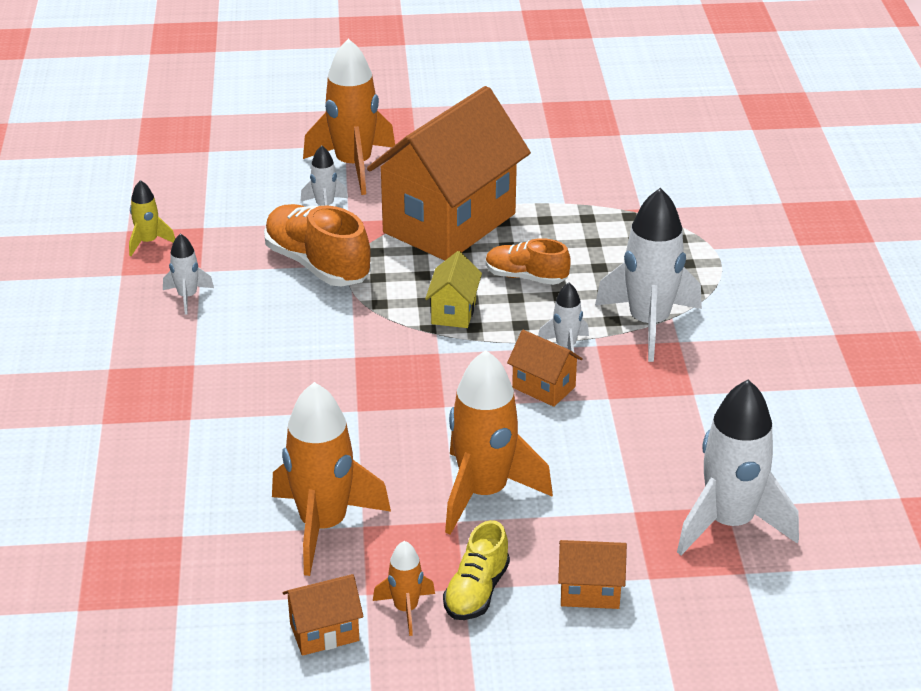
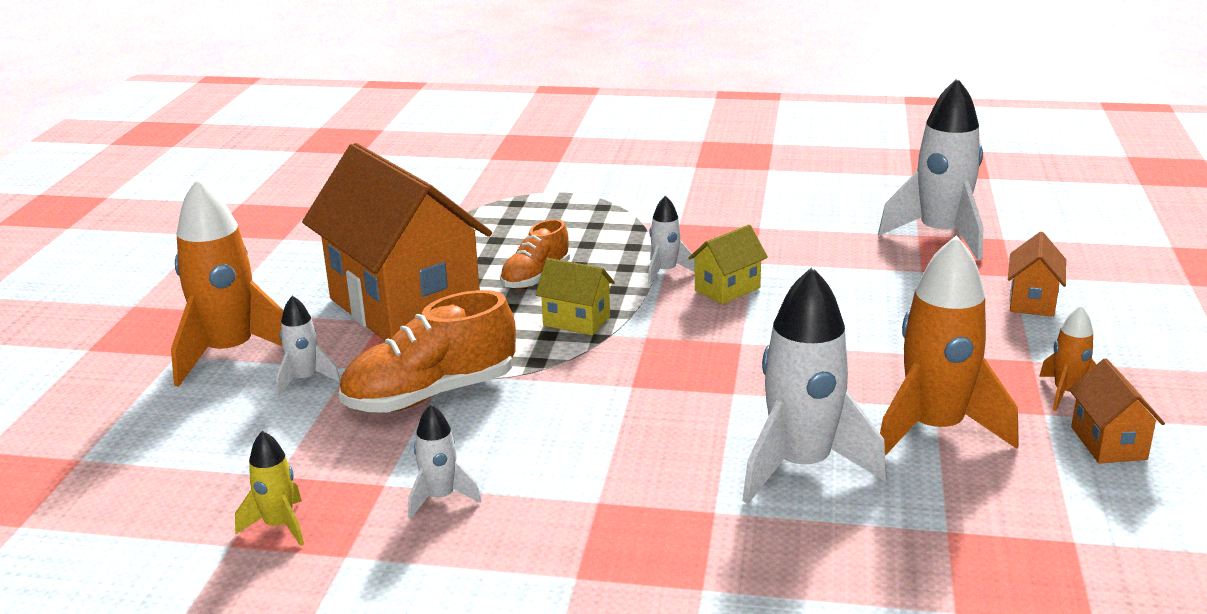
camera: 75 degrees left, 10 degrees down
(476, 591) = (1036, 354): yellow shoe -> none
(484, 493) = (888, 335): orange rocket -> none
(544, 387) = (727, 289): orange house -> yellow house
(648, 324) = (646, 232): white rocket -> white rocket (801, 467)

